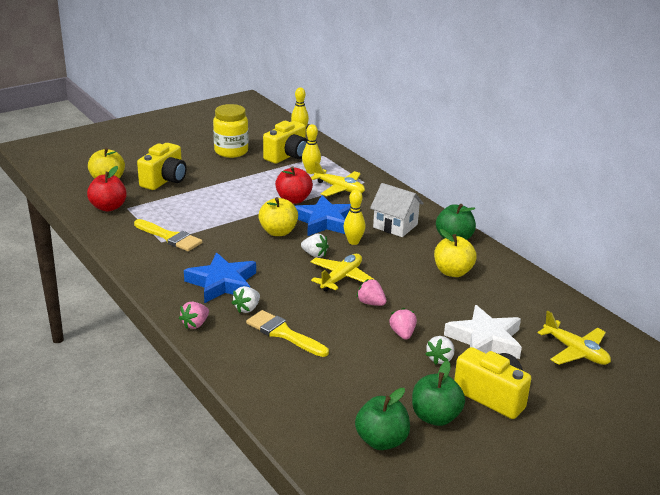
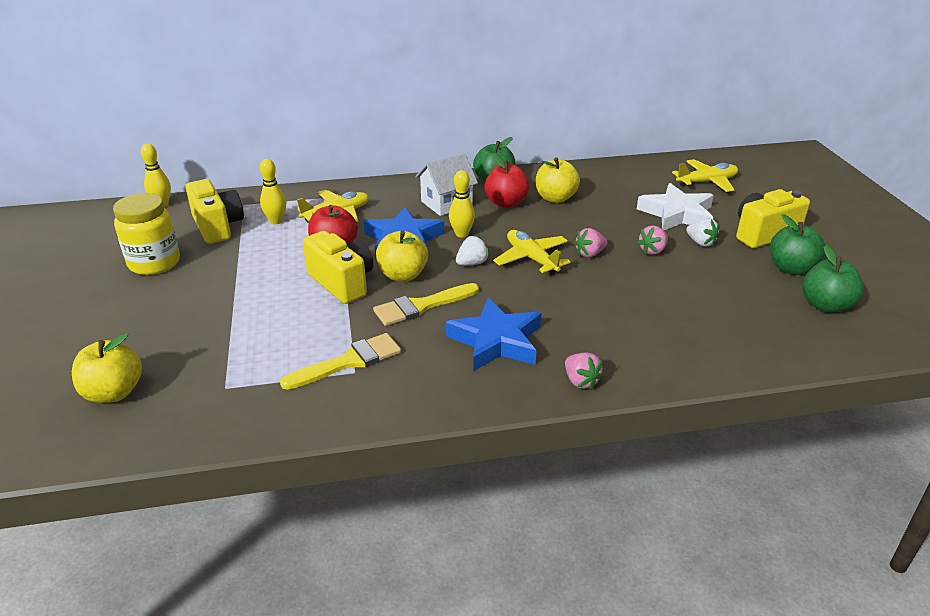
camera: 65 degrees left, 5 degrees up
(108, 207) = (205, 406): red apple -> red apple (506, 203)
(164, 180) = (177, 335): yellow camera -> yellow camera (342, 282)
(247, 308) = (563, 334): white strawberry -> none
(283, 333) = (625, 320): yellow brush -> yellow brush (421, 306)
(402, 334) = (652, 251): pink strawberry -> pink strawberry turned 60 degrees counterclockwise

